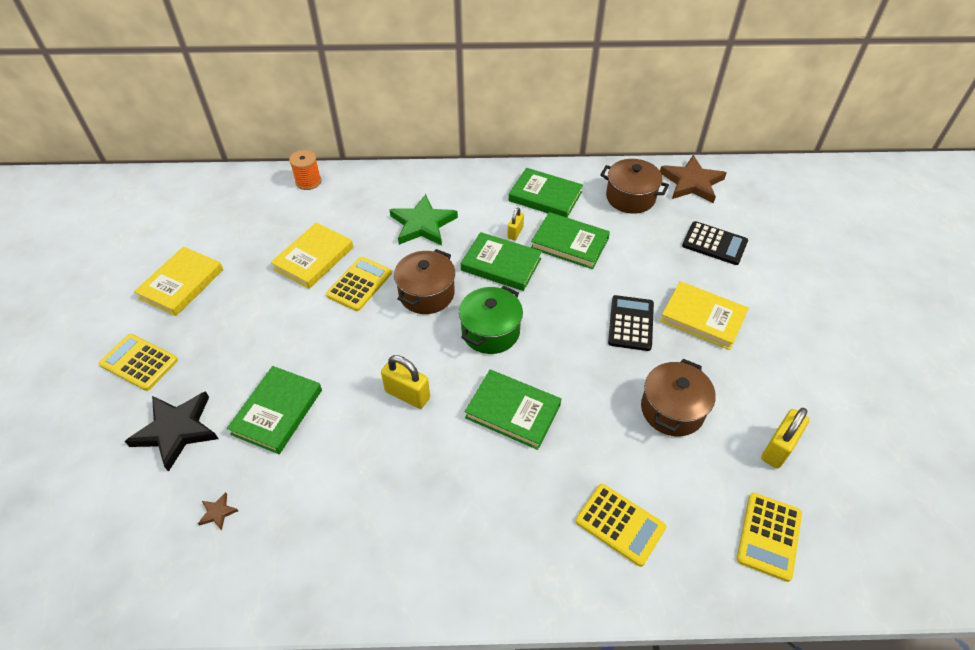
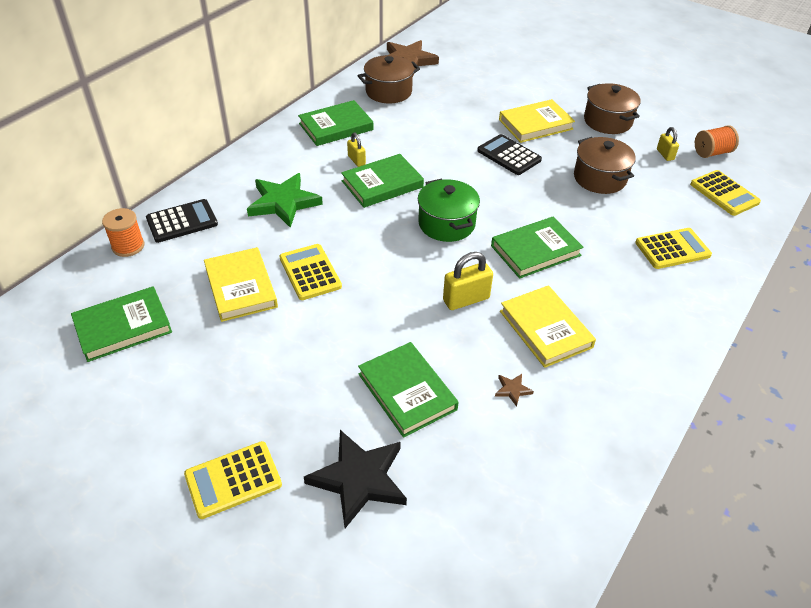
camera: 55 degrees left, 5 degrees down
(181, 284) = (155, 401): yellow book -> yellow book (545, 329)
(218, 512) = (486, 481): brown star -> brown star (512, 390)
(426, 294) = (367, 238): brown pot -> brown pot (607, 121)
(569, 243) = (400, 141): green book -> green book (123, 327)
(714, 244) = (476, 84): black calculator -> black calculator (182, 221)
(778, 448) = (665, 154): yellow padlock -> yellow padlock, size x0.60
(835, 492) = (712, 152): none -> orange spool

